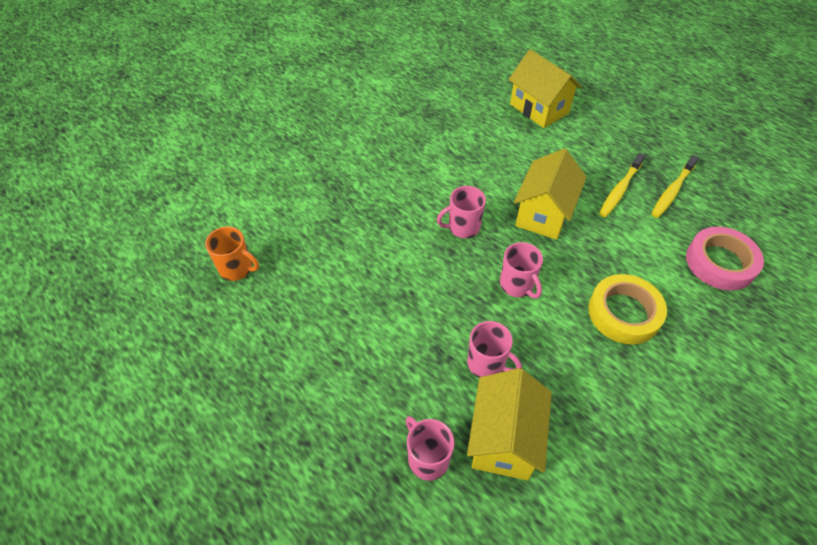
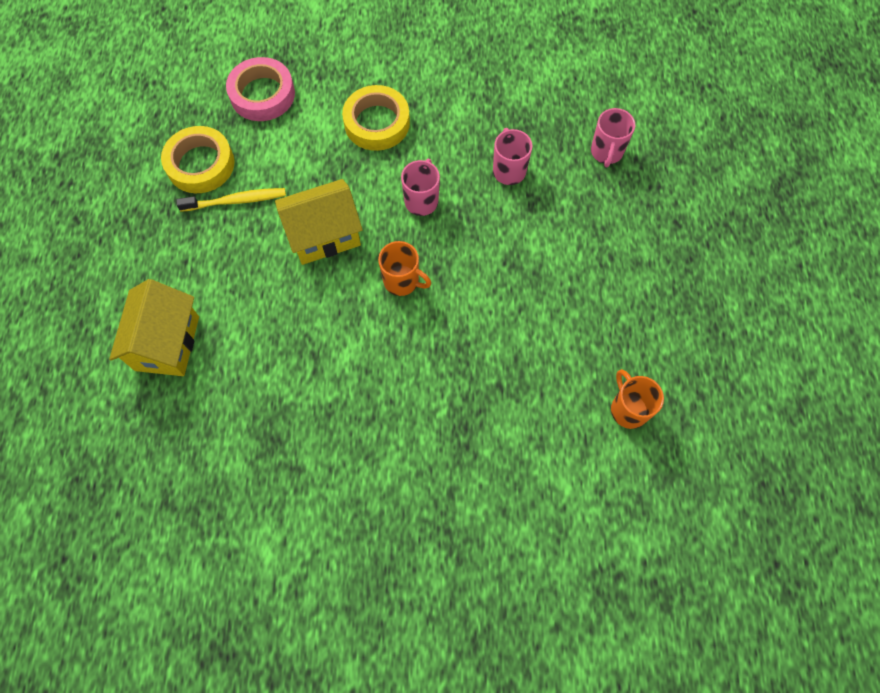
camera: 135 degrees left, 15 degrees up
(463, 227) = (402, 281): pink mug -> orange mug
(504, 439) = (548, 125): yellow house -> none
(672, 191) = (200, 164): yellow toothbrush -> yellow tape

